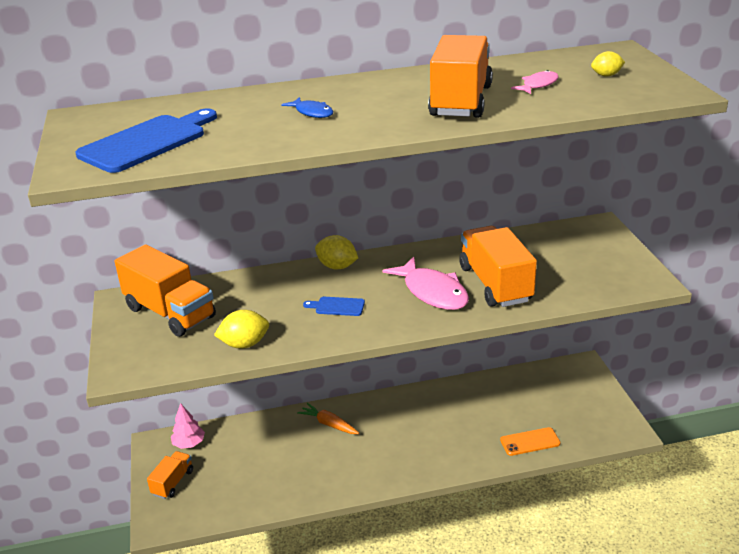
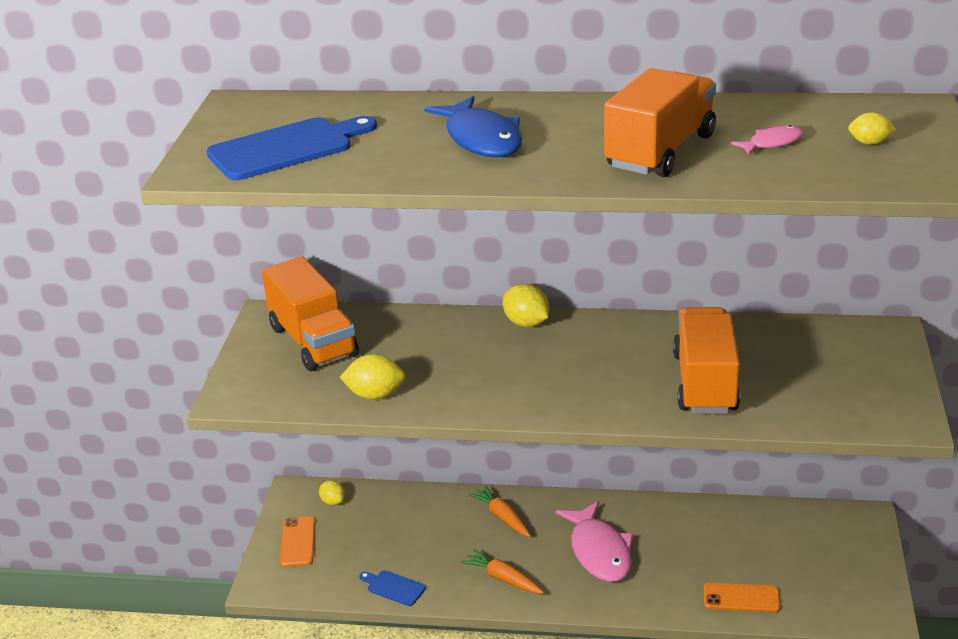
camera: 20 degrees right, 0 degrees up
(173, 482) = (297, 542): orange truck -> orange phone
(189, 443) = (333, 502): pink tree -> yellow lemon
(312, 112) = (481, 139): blue fish -> blue fish, size x1.95
(337, 306) = (500, 372): blue cutting board -> blue cutting board (394, 587)
(351, 471) = (503, 578): none -> orange carrot
(432, 292) = (622, 378): pink fish -> pink fish (599, 551)

